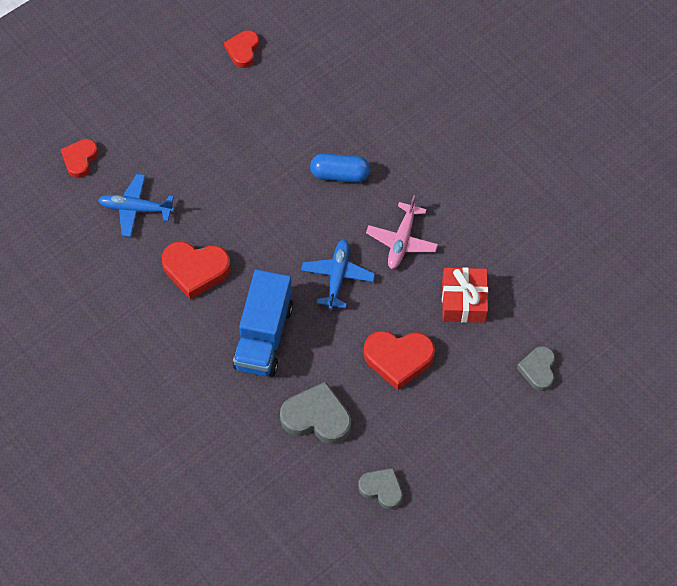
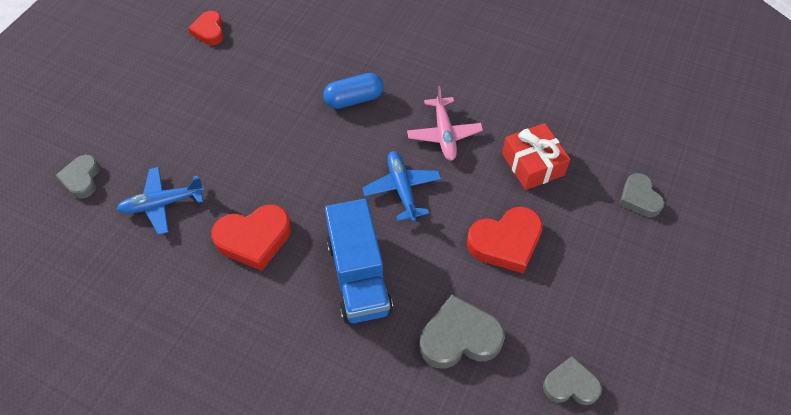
camera: 25 degrees left, 5 degrees down
(80, 159) = (82, 179): red heart -> grey heart

